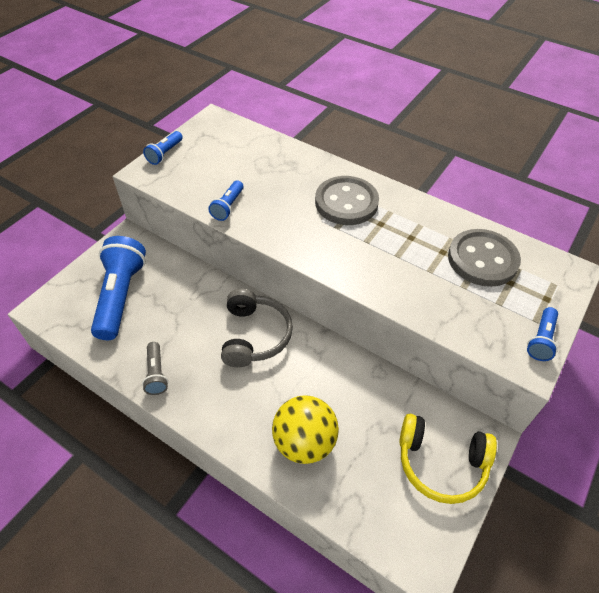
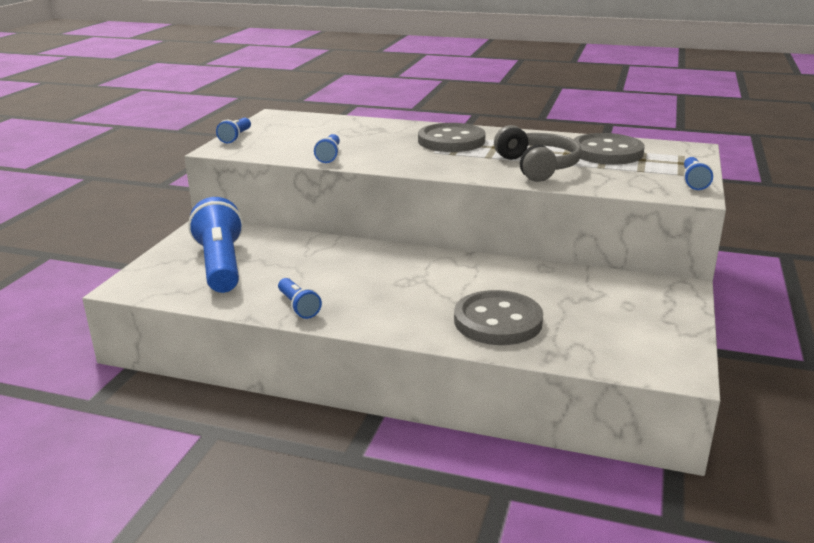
camera: 15 degrees left, 25 degrees down
(156, 374) = (298, 307): grey flashlight -> blue flashlight
(255, 335) = (395, 266): grey headphones -> grey headphones (537, 166)
(304, 442) = (498, 321): yellow ball -> grey button
(441, 463) = (648, 310): yellow headphones -> none

